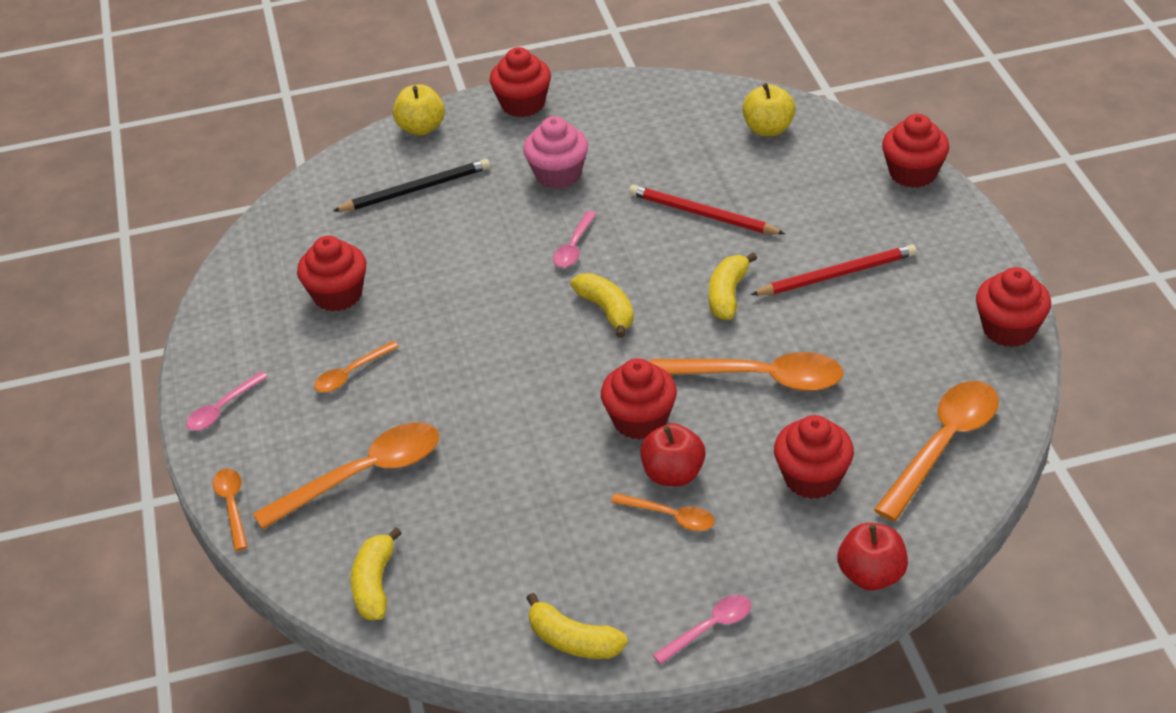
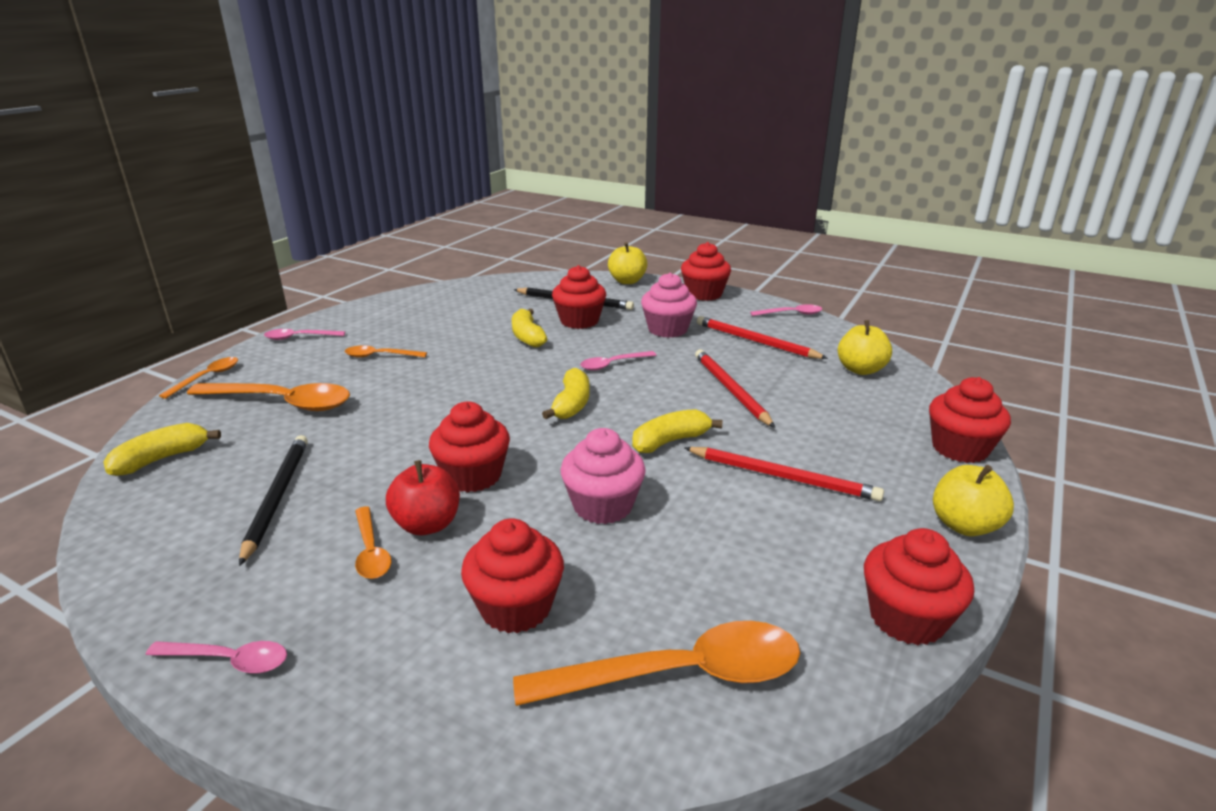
camera: 40 degrees right, 15 degrees down
(337, 295) = (447, 322): red cupcake -> red cupcake (579, 321)
(533, 538) = (277, 497): none -> black pencil
(573, 641) = (153, 583): yellow banana -> yellow banana (527, 337)
(635, 88) = (791, 314): none -> pink spoon
(651, 144) = (756, 341): none -> red pencil
(760, 378) = (603, 506): orange spoon -> pink cupcake
(871, 575) = (414, 741): red apple -> none
(975, 241) = (964, 525): none -> yellow apple

